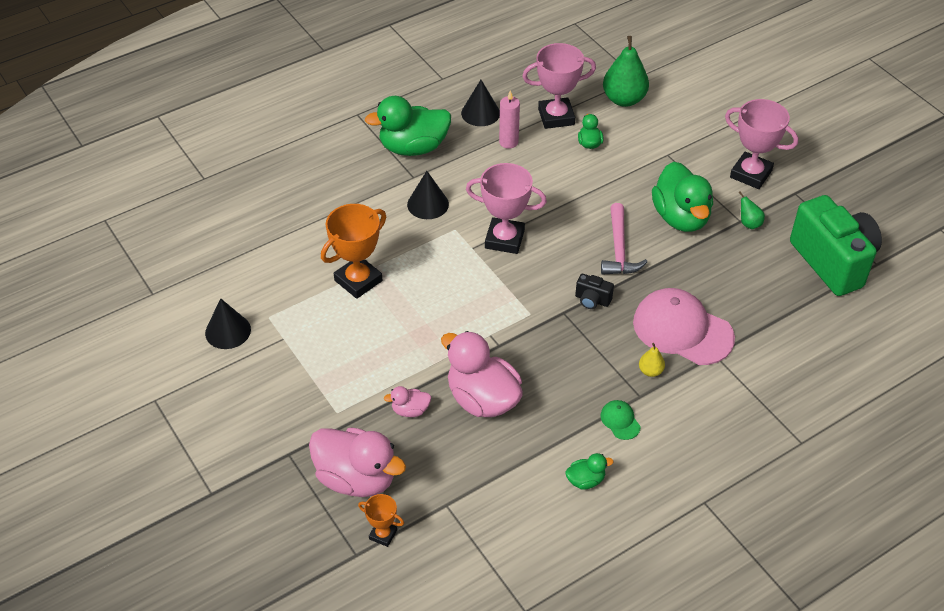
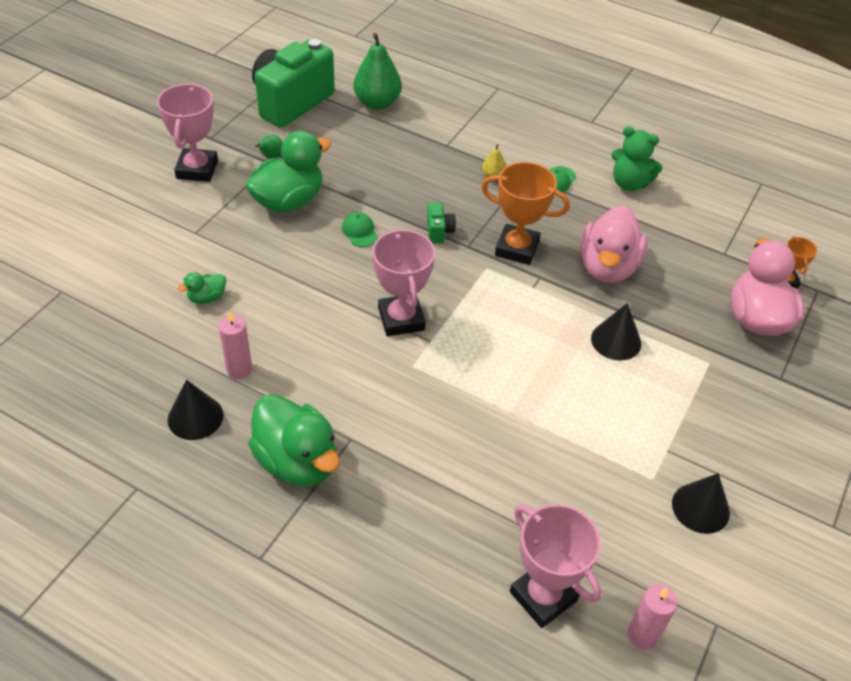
camera: 120 degrees left, 0 degrees up
(177, 255) = (642, 635): none -> pink candle
(358, 280) = (544, 420): orange trophy -> orange trophy (517, 248)
(410, 410) = (661, 311): pink duck -> none
(428, 204) = (388, 405): black cone -> black cone (616, 341)
(556, 117) = (170, 341): pink trophy -> pink trophy (543, 596)
(585, 480) = (629, 183): green duck -> green teddy bear
(592, 300) = (439, 231): black camera -> green camera
(619, 249) = (360, 231): pink hammer -> green cap
(624, 99) = (110, 291): green pear -> green pear (377, 103)
(682, 330) = (433, 168): pink cap -> none

